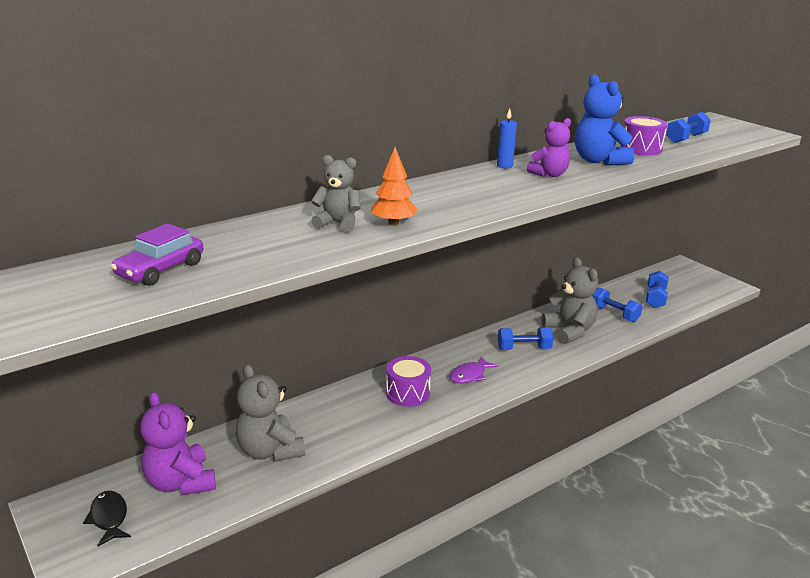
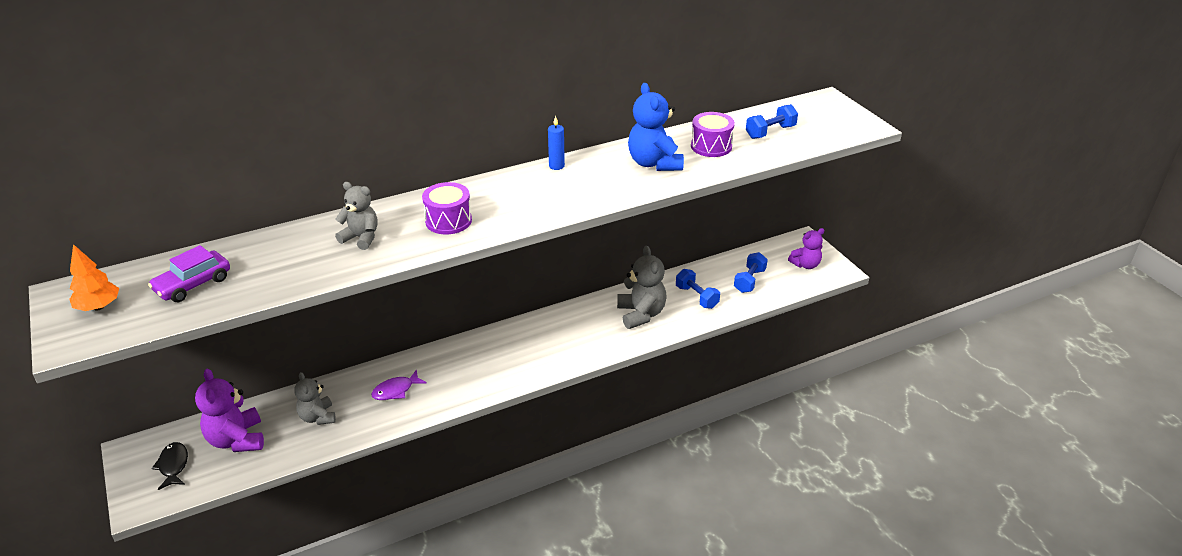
camera: 10 degrees right, 10 degrees up
(270, 451) = (318, 417): grey teddy bear -> grey teddy bear, size x0.65
(393, 223) = (409, 241): orange tree -> orange tree (98, 307)
(408, 393) = (458, 370): purple drum -> purple drum (448, 221)
(470, 375) = (522, 356): purple fish -> purple fish (396, 390)
(524, 348) = (587, 330): blue dumbbell -> none
(549, 174) = (592, 181): purple teddy bear -> purple teddy bear (805, 265)

